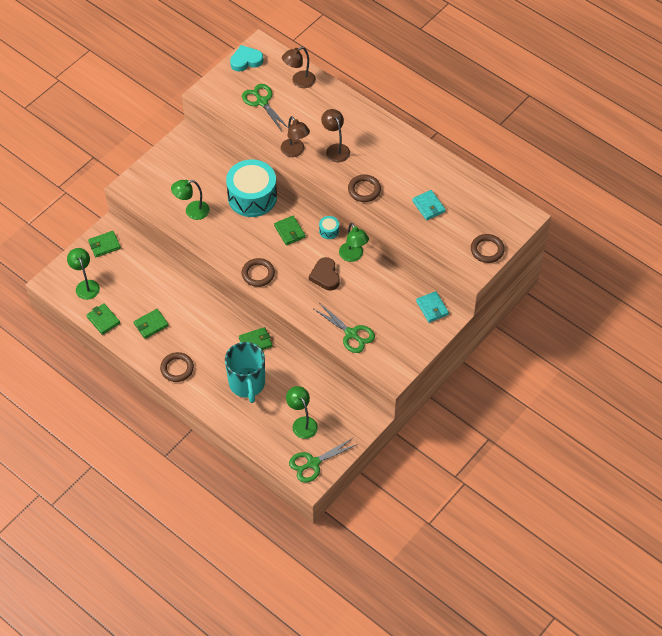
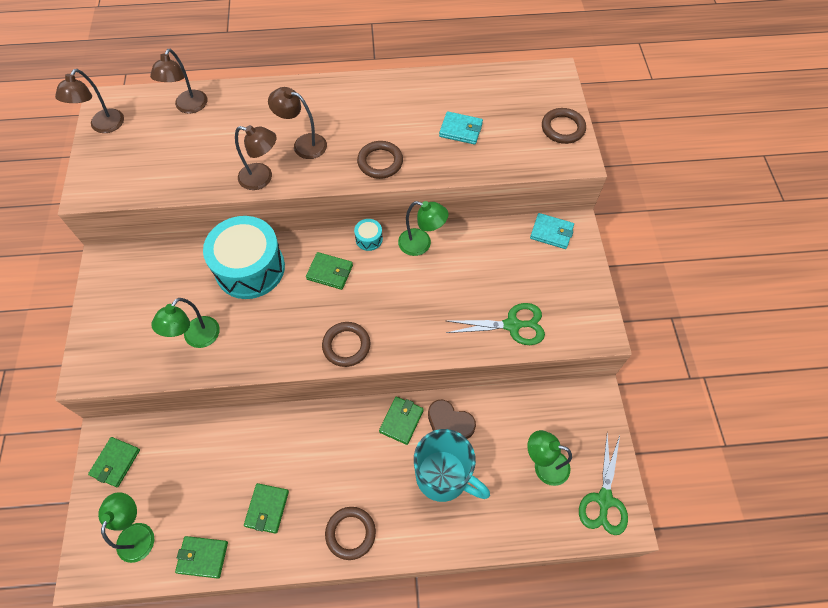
camera: 45 degrees left, 5 degrees up
(86, 285) = (138, 533): green lamp -> green lamp turned 75 degrees clockwise
(246, 61) = (103, 126): turquoise heart -> brown lamp
(262, 102) = (167, 154): green scissors -> none
(325, 276) = (418, 288): brown heart -> brown heart (449, 424)

